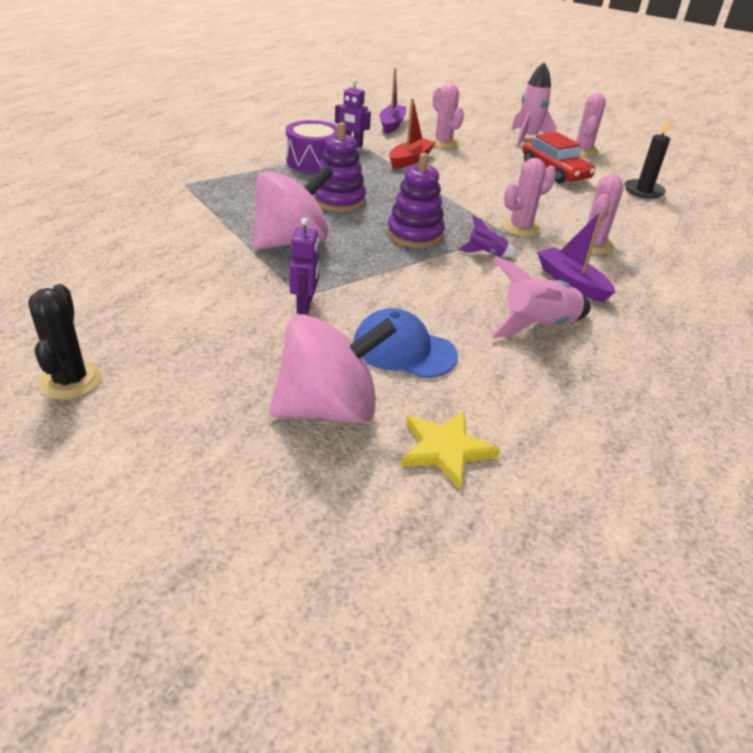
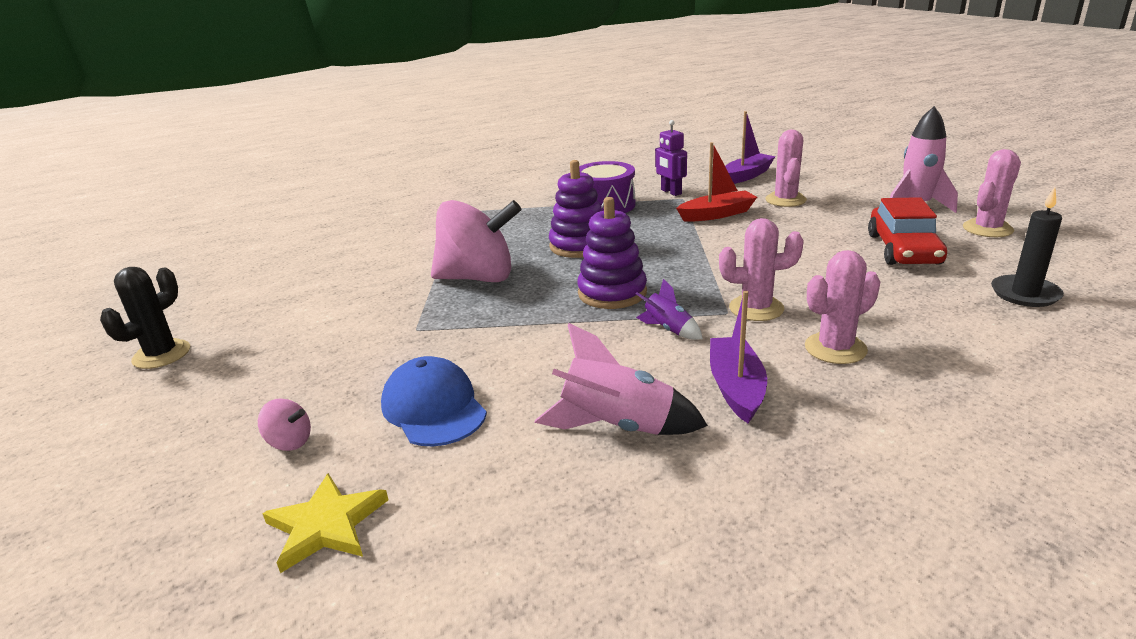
camera: 40 degrees right, 10 degrees down
(305, 305) = (407, 339): purple robot -> none
(329, 409) = (289, 442): pink spinning top -> pink spinning top, size x0.40

